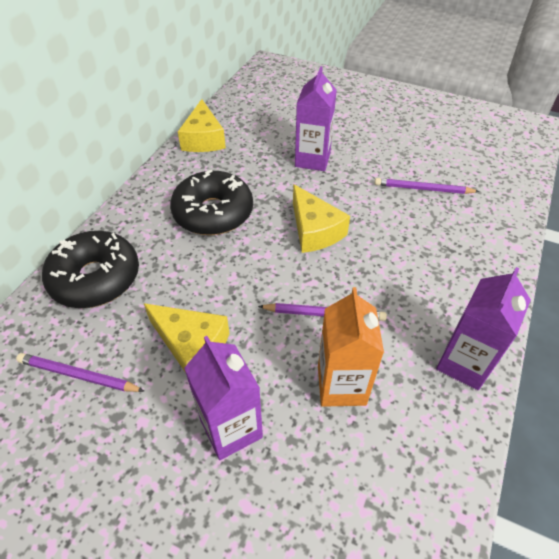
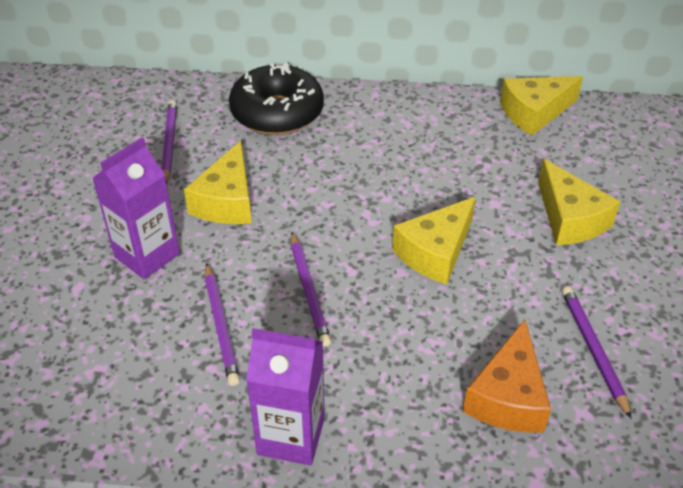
camera: 70 degrees right, 5 degrees down
(213, 213) = (412, 160): black donut -> none
(312, 160) = (570, 219): purple carton -> yellow cheese
(341, 385) = (220, 326): orange carton -> purple pencil
(450, 237) = (508, 396): none -> orange cheese

